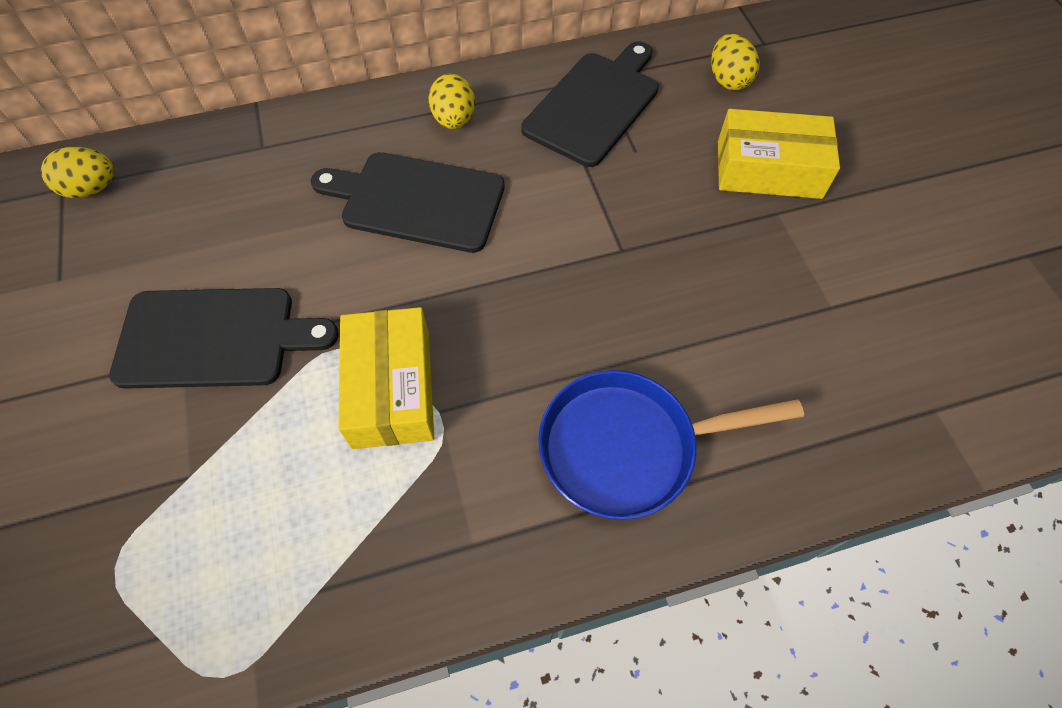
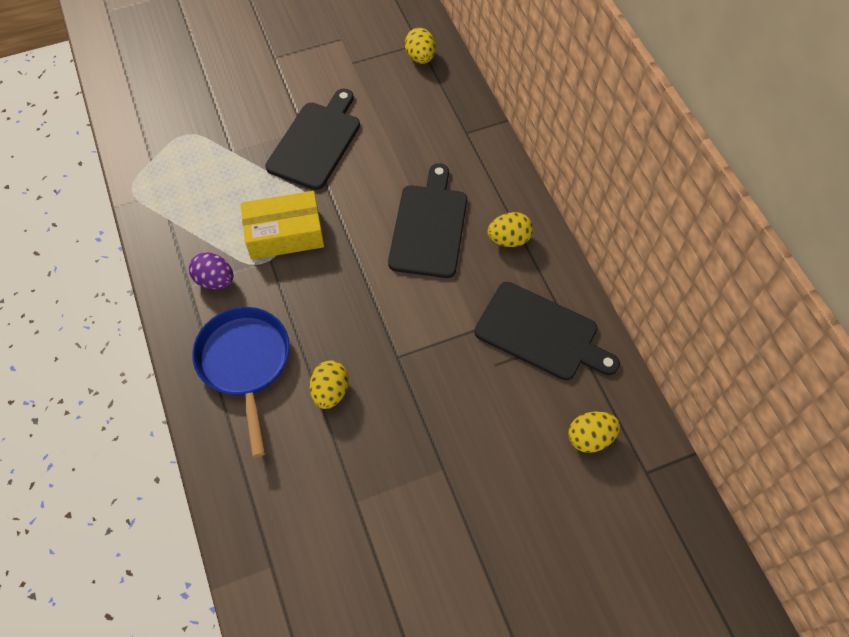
camera: 85 degrees right, 0 degrees up
(214, 338) = (316, 142): black cutting board -> black cutting board turned 150 degrees counterclockwise
(467, 499) = (215, 280): none -> purple egg
(675, 331) = (330, 391): none -> yellow egg
(768, 169) = (489, 465): yellow box -> none

